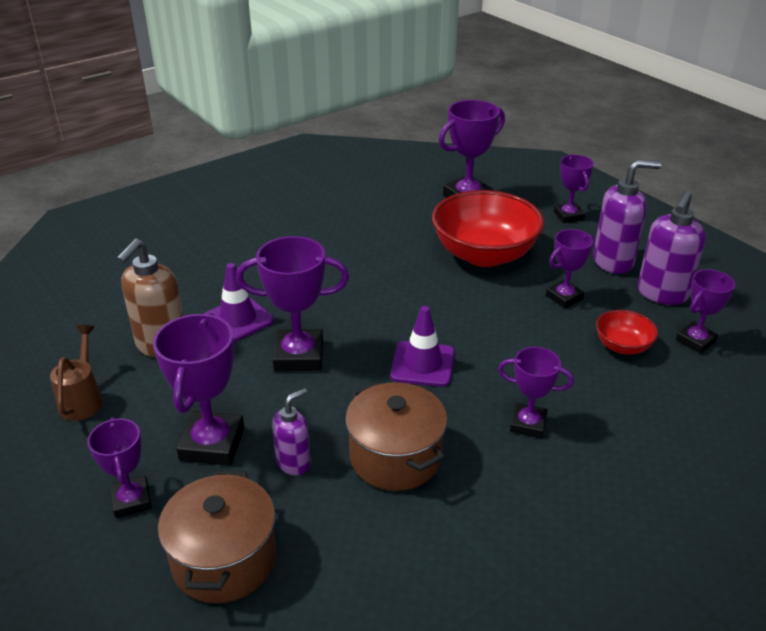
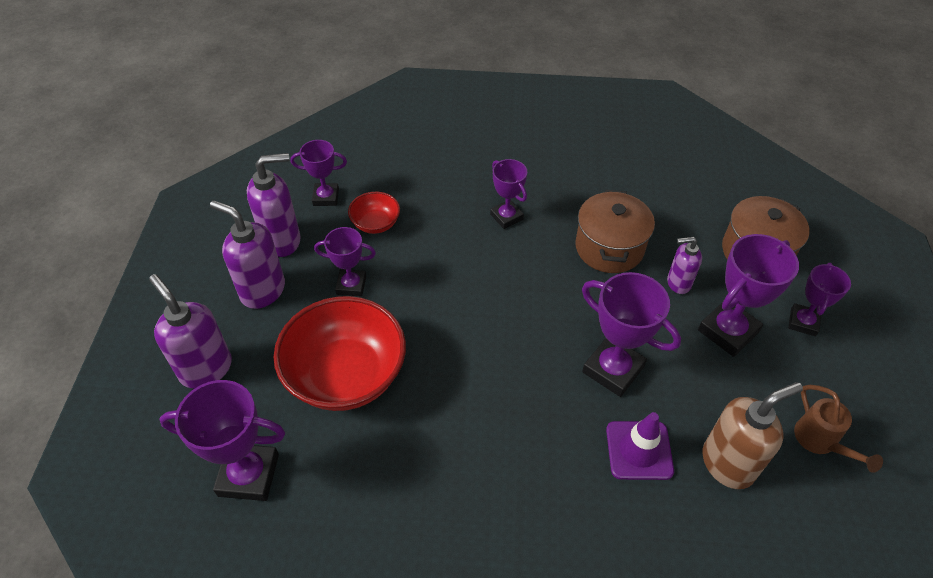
camera: 140 degrees left, 15 degrees up
(83, 399) = (820, 442): brown watering can -> brown watering can turned 60 degrees counterclockwise
(422, 364) = (525, 299): purple traffic cone -> none
(568, 216) = (206, 368): purple trophy -> purple soap dispenser

